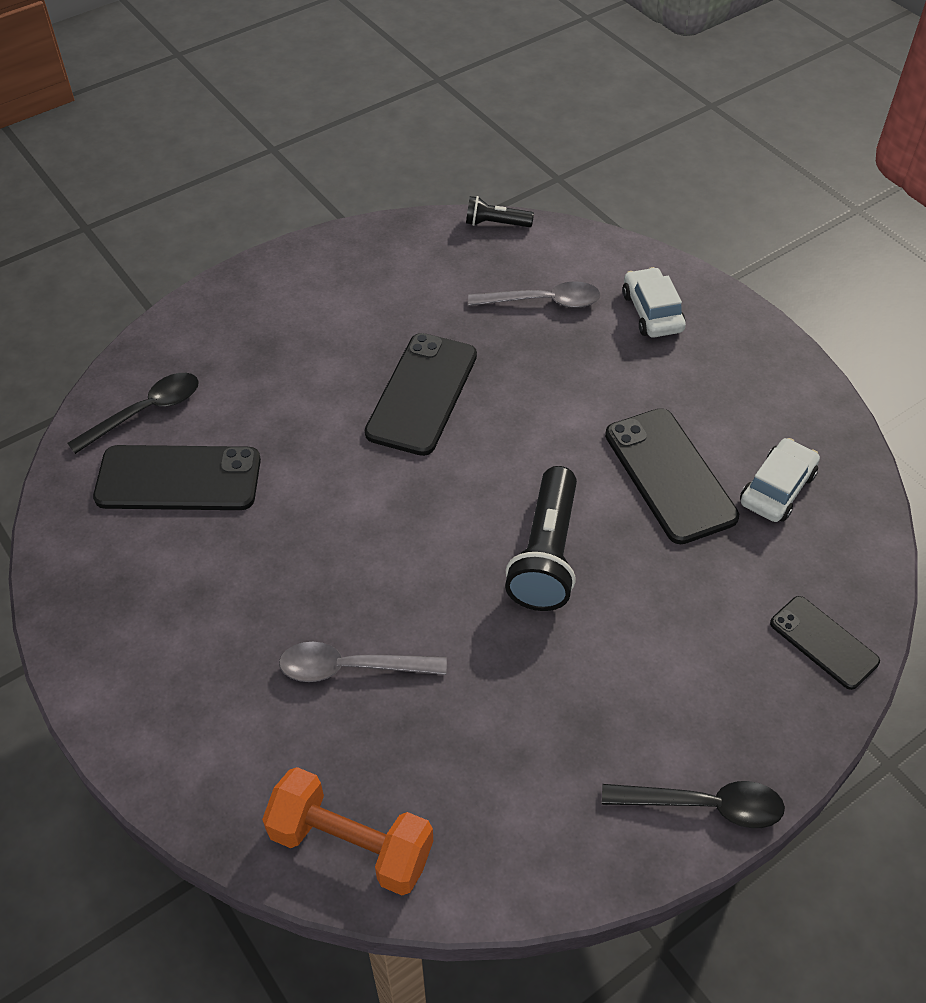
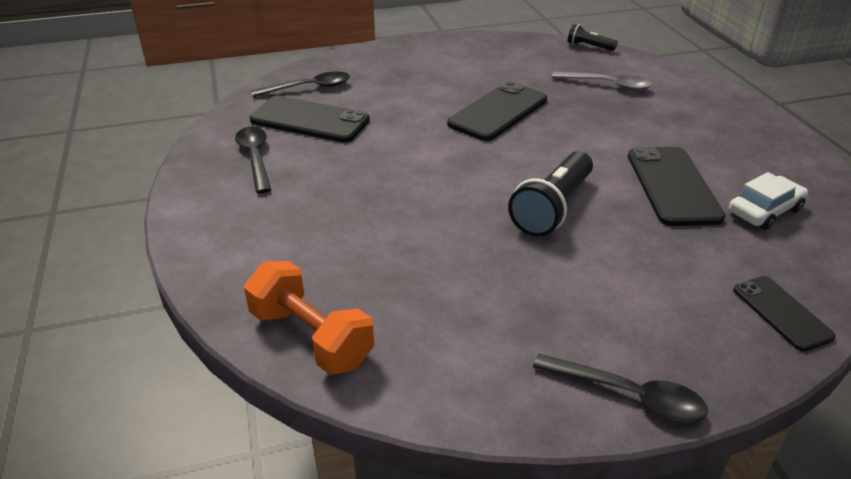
camera: 20 degrees right, 15 degrees down
(139, 573) = (255, 157): none -> black spoon
(350, 668) = (369, 236): grey spoon -> none
(652, 312) = (689, 102): white car -> none

